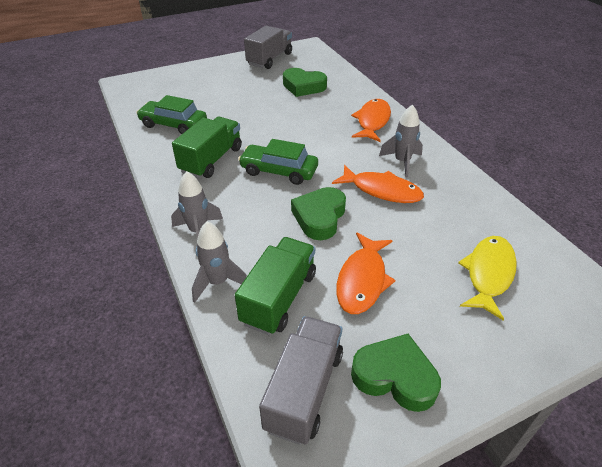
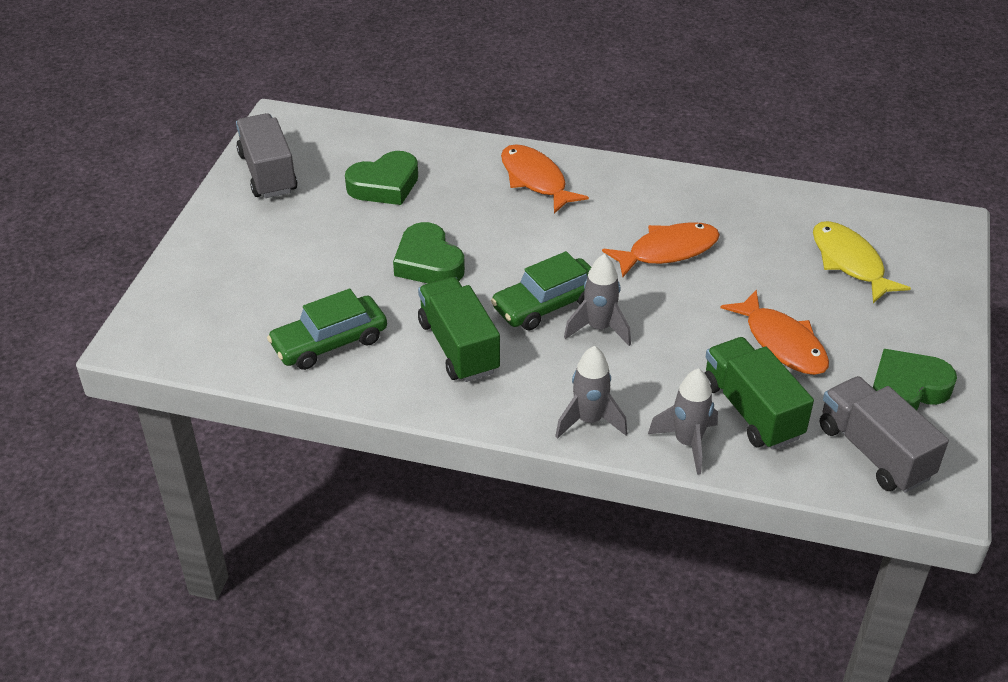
camera: 50 degrees left, 0 degrees up
(319, 217) = (662, 319): green heart -> green heart (428, 262)
(402, 162) = (637, 207): grey rocket -> grey rocket (599, 328)

